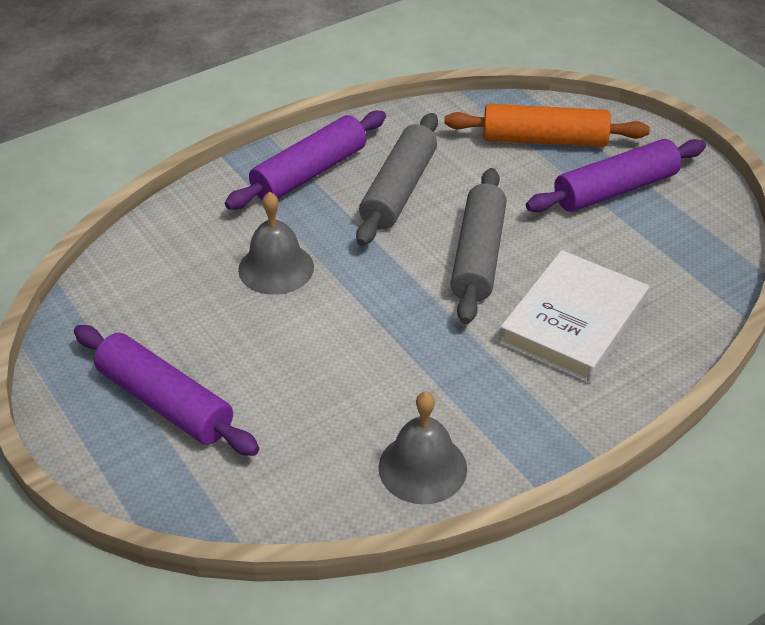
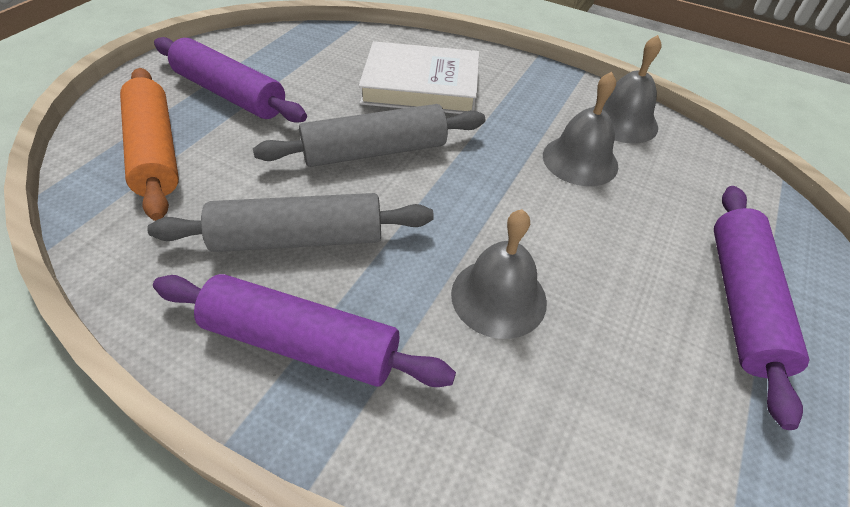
camera: 120 degrees left, 5 degrees up
(383, 392) = (580, 160): none -> grey bell

